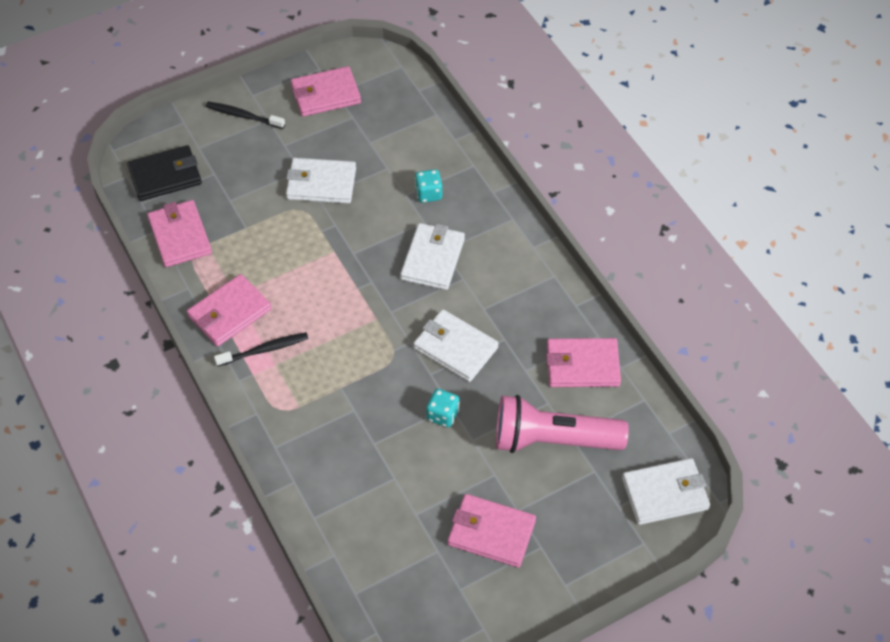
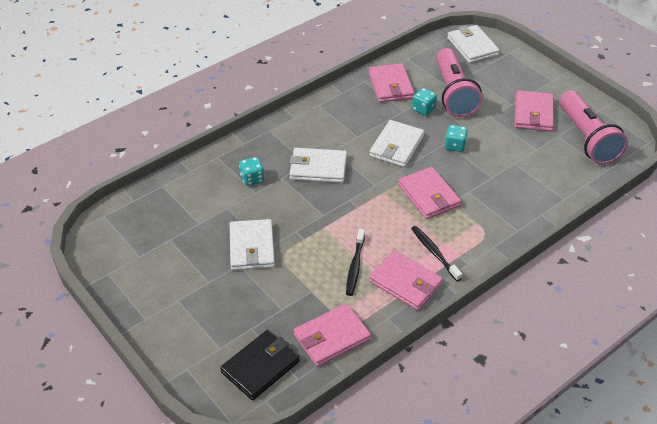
camera: 100 degrees left, 10 degrees down
(165, 176) = (260, 367): black wallet -> black wallet turned 75 degrees clockwise
(243, 116) = (174, 320): black toothbrush -> black toothbrush (355, 266)
(325, 94) = (142, 263): pink wallet -> pink wallet (429, 195)
(423, 588) = (587, 139): none -> pink flashlight
(525, 394) = (423, 109): none -> turquoise dice

